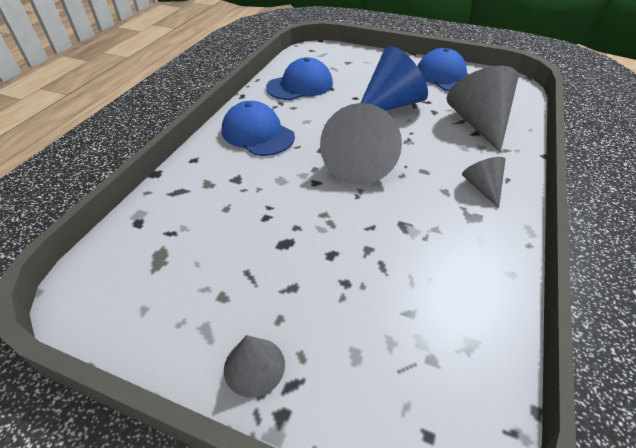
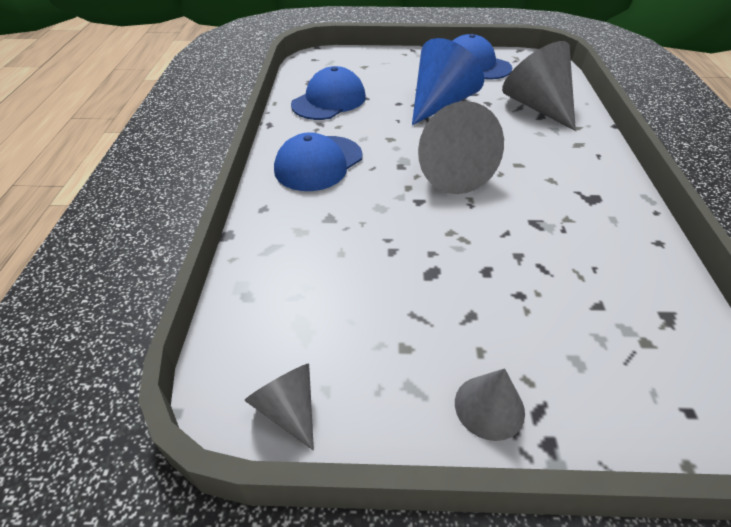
camera: 20 degrees left, 0 degrees up
(257, 134) = (318, 163): blue cap -> blue cap turned 75 degrees counterclockwise
(482, 187) = (582, 168): grey cone -> grey cone (288, 409)

